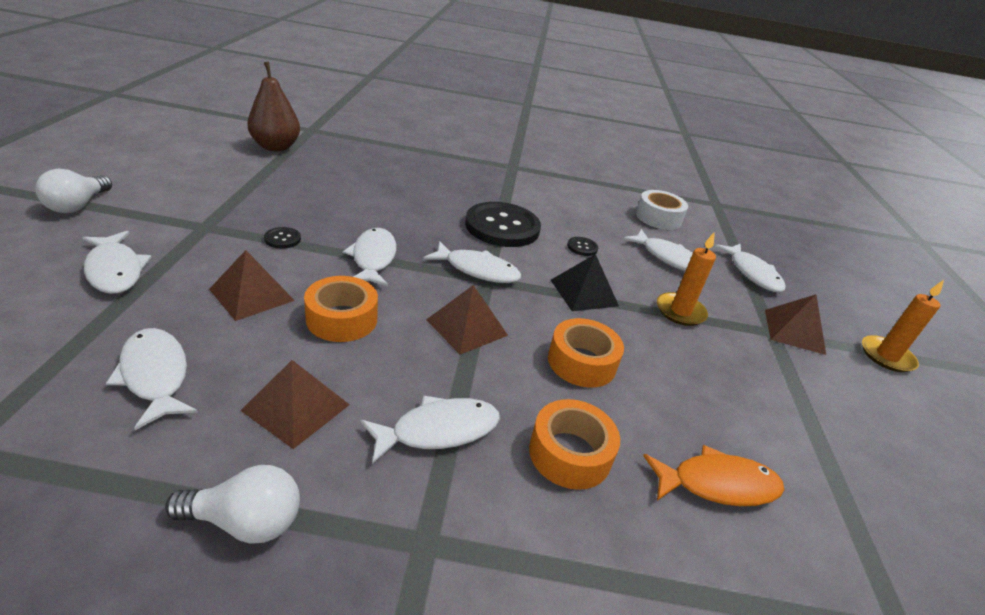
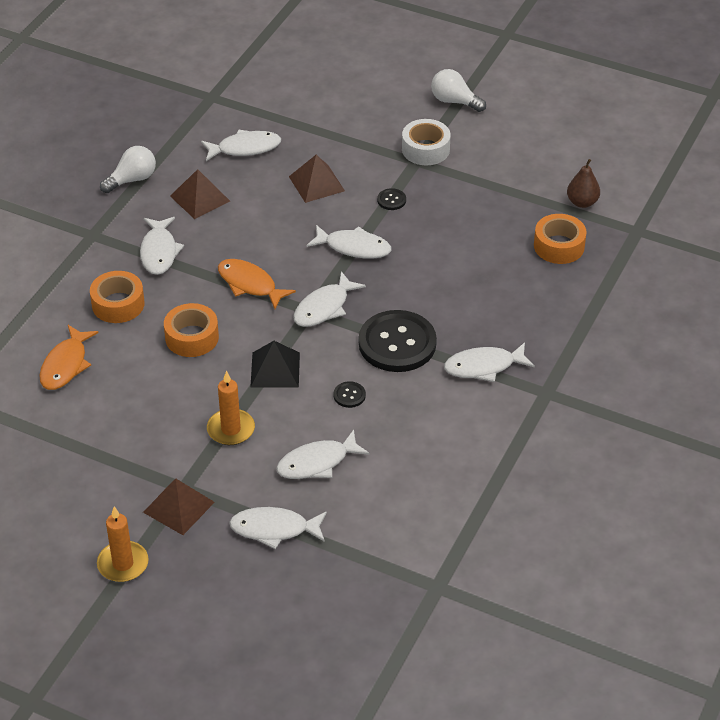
camera: 115 degrees right, 10 degrees up
(115, 270) = (359, 125): white fish -> white fish (483, 367)
(246, 522) = (132, 179): white light bulb -> white light bulb turned 150 degrees counterclockwise
(276, 147) = (582, 202): brown pear -> brown pear, size x0.63
(342, 319) = (277, 223): orange tape -> orange tape (559, 246)
(467, 327) = (250, 284): brown pyramid -> orange fish
(658, 218) = (404, 495): white tape -> white tape (425, 149)

